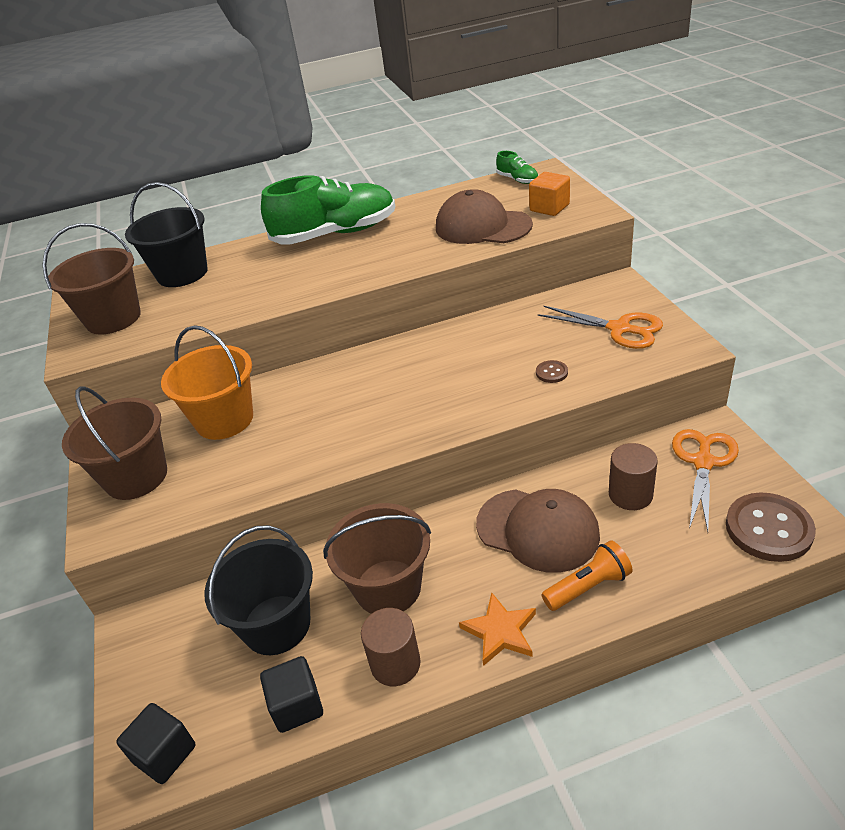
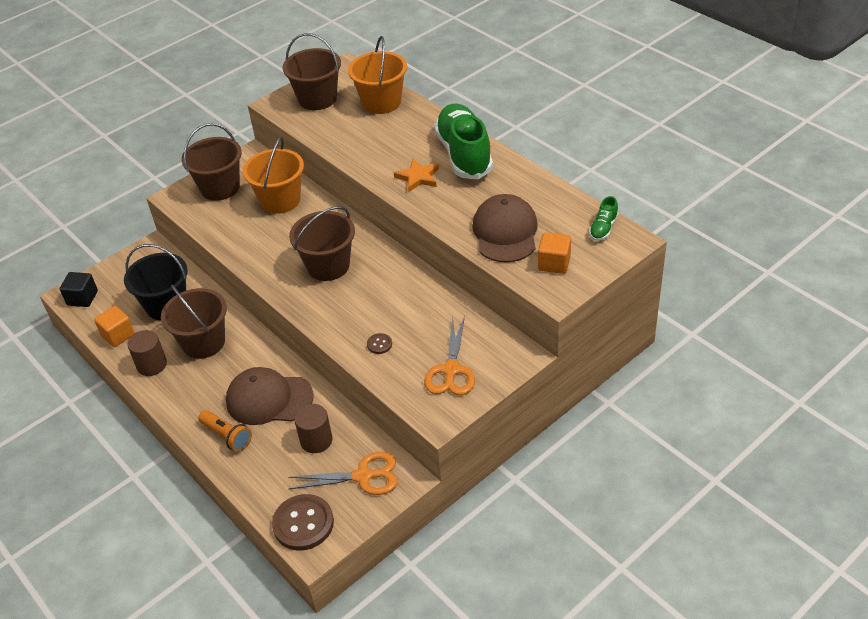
camera: 65 degrees right, 5 degrees up
(182, 273) = (381, 102): black bucket -> orange bucket
(297, 706) = (118, 335): black cube -> orange cube
(335, 234) = (464, 154): green shoe -> green shoe turned 150 degrees counterclockwise
(387, 394) = (328, 266): none -> brown bucket
(500, 631) = (183, 403): orange star -> orange star (418, 177)
(538, 530) = (269, 399): brown cap -> brown cap turned 90 degrees clockwise

